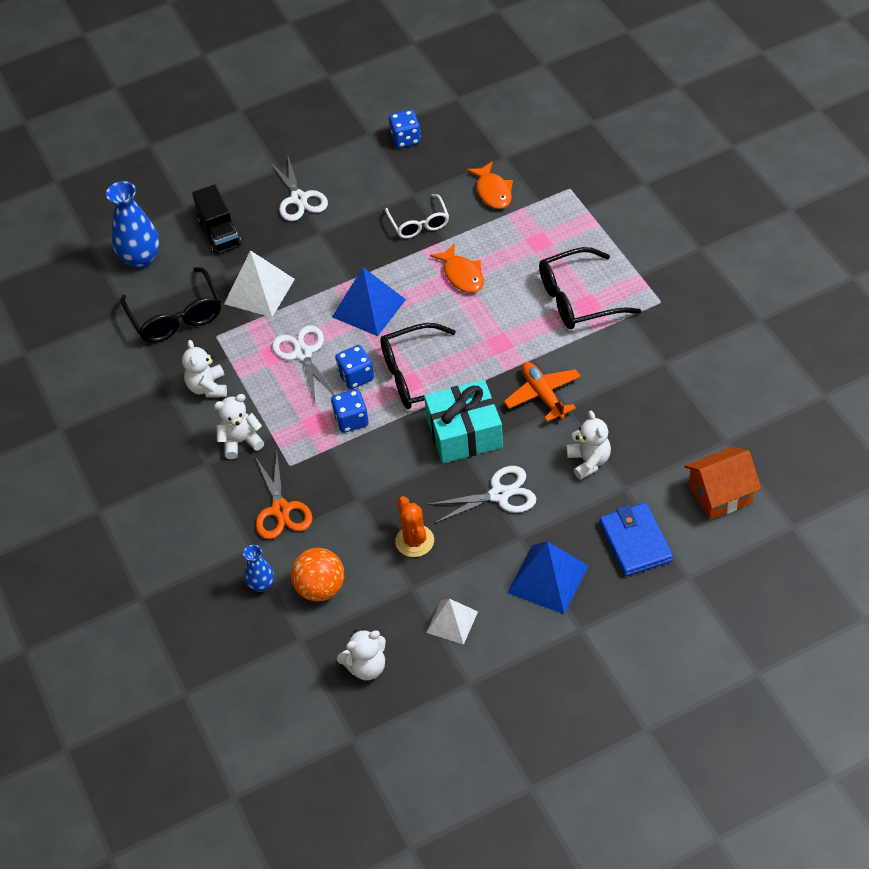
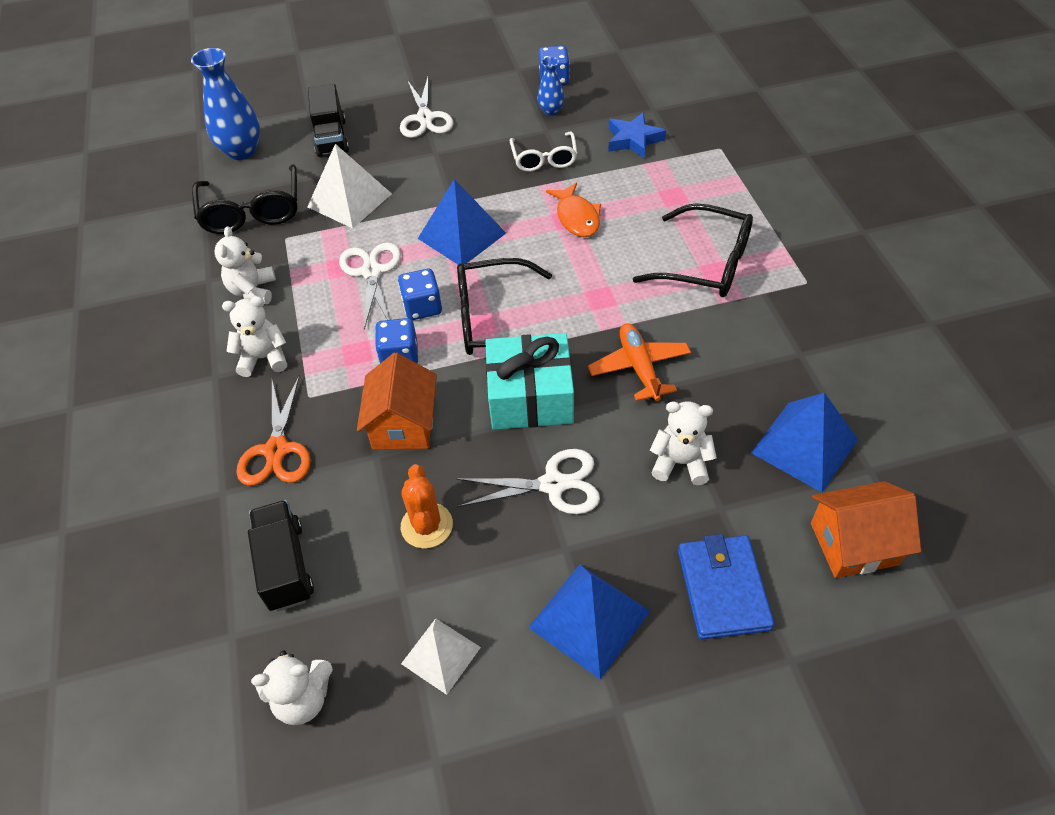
camera: 10 degrees right, 0 degrees up
(261, 585) = (214, 545): blue vase -> blue vase (551, 111)
(320, 588) = (285, 566): orange ball -> black truck
(372, 472) = (403, 424): none -> orange house
(493, 192) = (633, 140): orange fish -> blue star
(578, 299) = (706, 264): black glasses -> black glasses turned 150 degrees counterclockwise
(589, 461) = (680, 463): white teddy bear -> white teddy bear turned 75 degrees counterclockwise
(677, 432) = (804, 446): none -> blue pyramid

